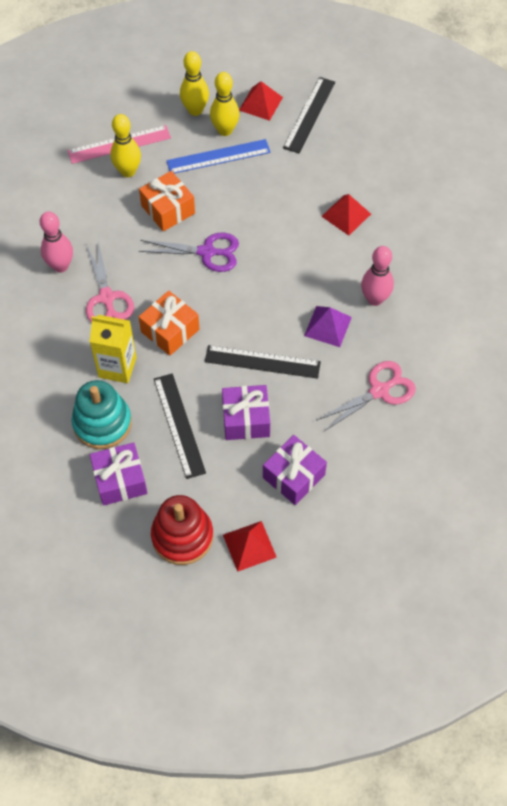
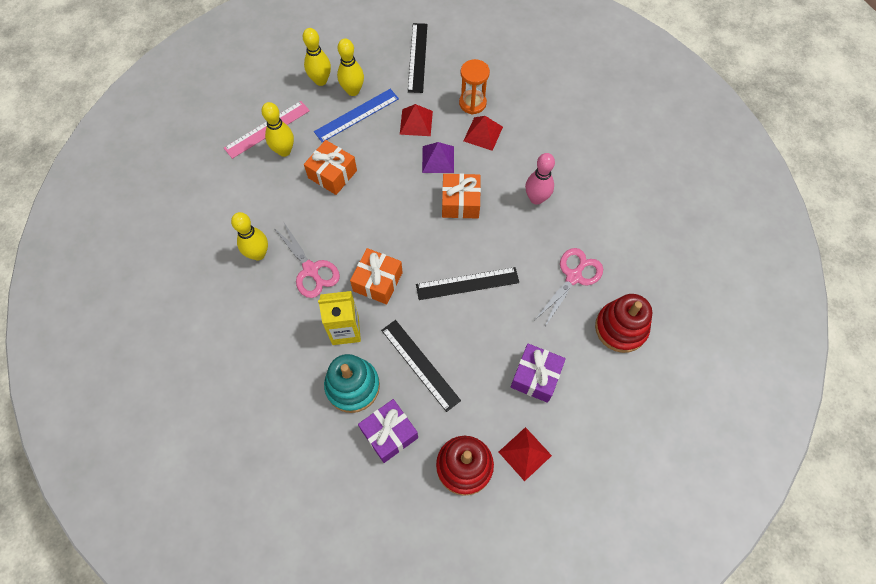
camera: 20 degrees left, 5 degrees up
(60, 266) = (258, 254): pink bowling pin -> yellow bowling pin
(207, 252) = (381, 201): purple scissors -> none
(246, 419) = (474, 339): purple gift -> none
(260, 103) = (373, 59): red pyramid -> red pyramid (416, 122)
(290, 278) = (460, 202): none -> orange gift
(327, 326) = (508, 234): purple pyramid -> purple pyramid (438, 159)
(348, 180) = (472, 103): none -> orange hourglass
(407, 458) = (621, 328): none -> red stacking toy

